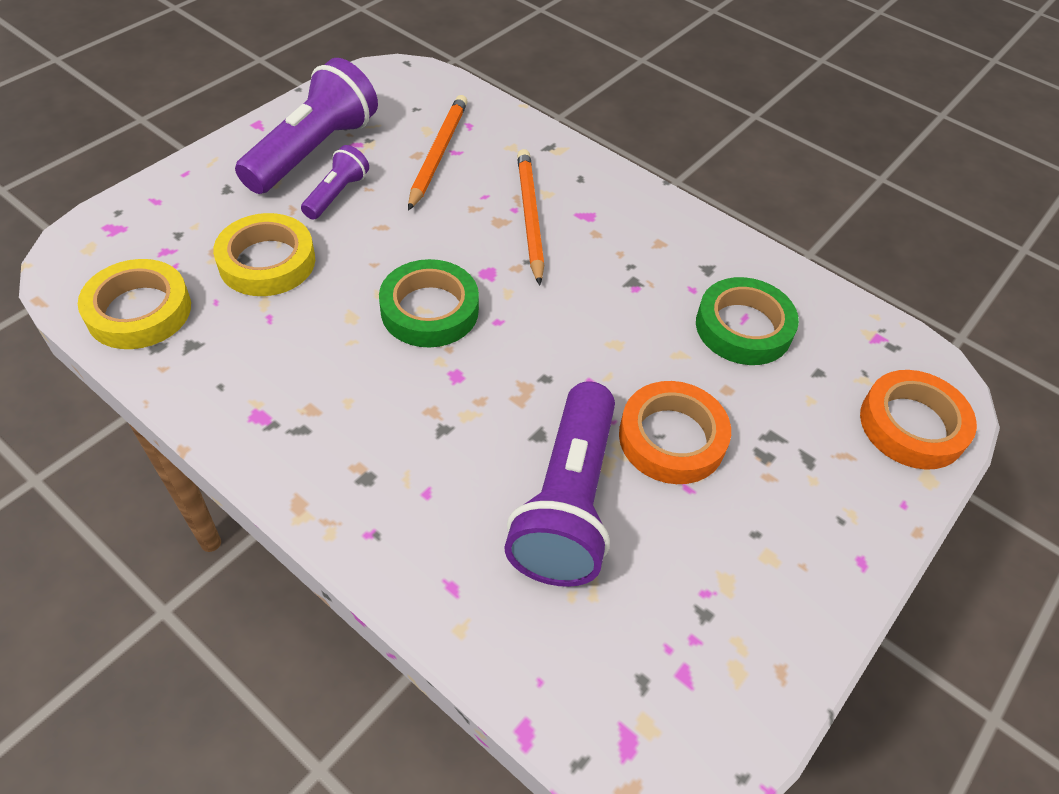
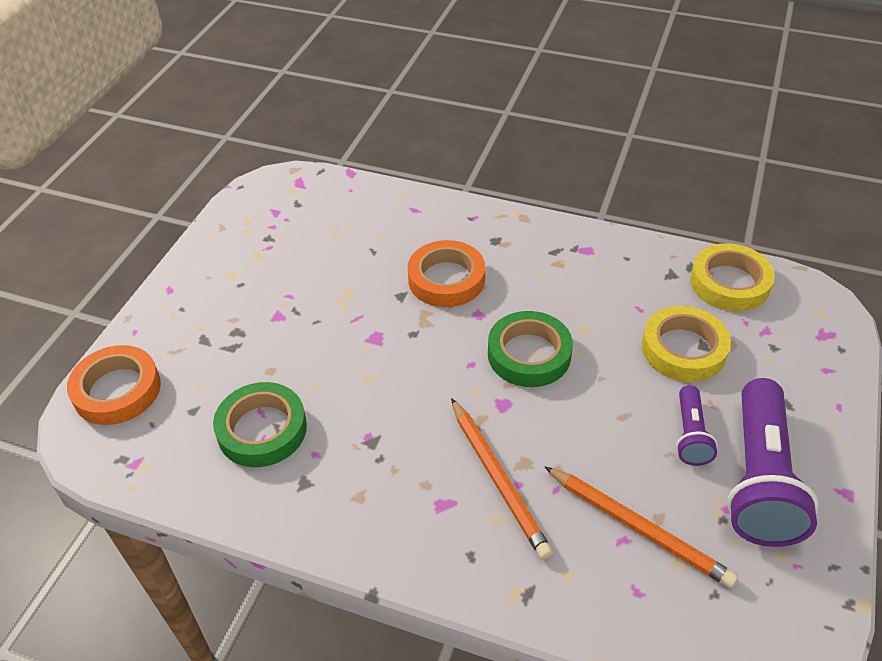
camera: 165 degrees right, 5 degrees down
(438, 154) = (638, 528): orange pencil -> orange pencil turned 45 degrees counterclockwise
(567, 502) = (366, 264): purple flashlight -> none
(672, 438) = (307, 322): orange tape -> orange tape (446, 279)

